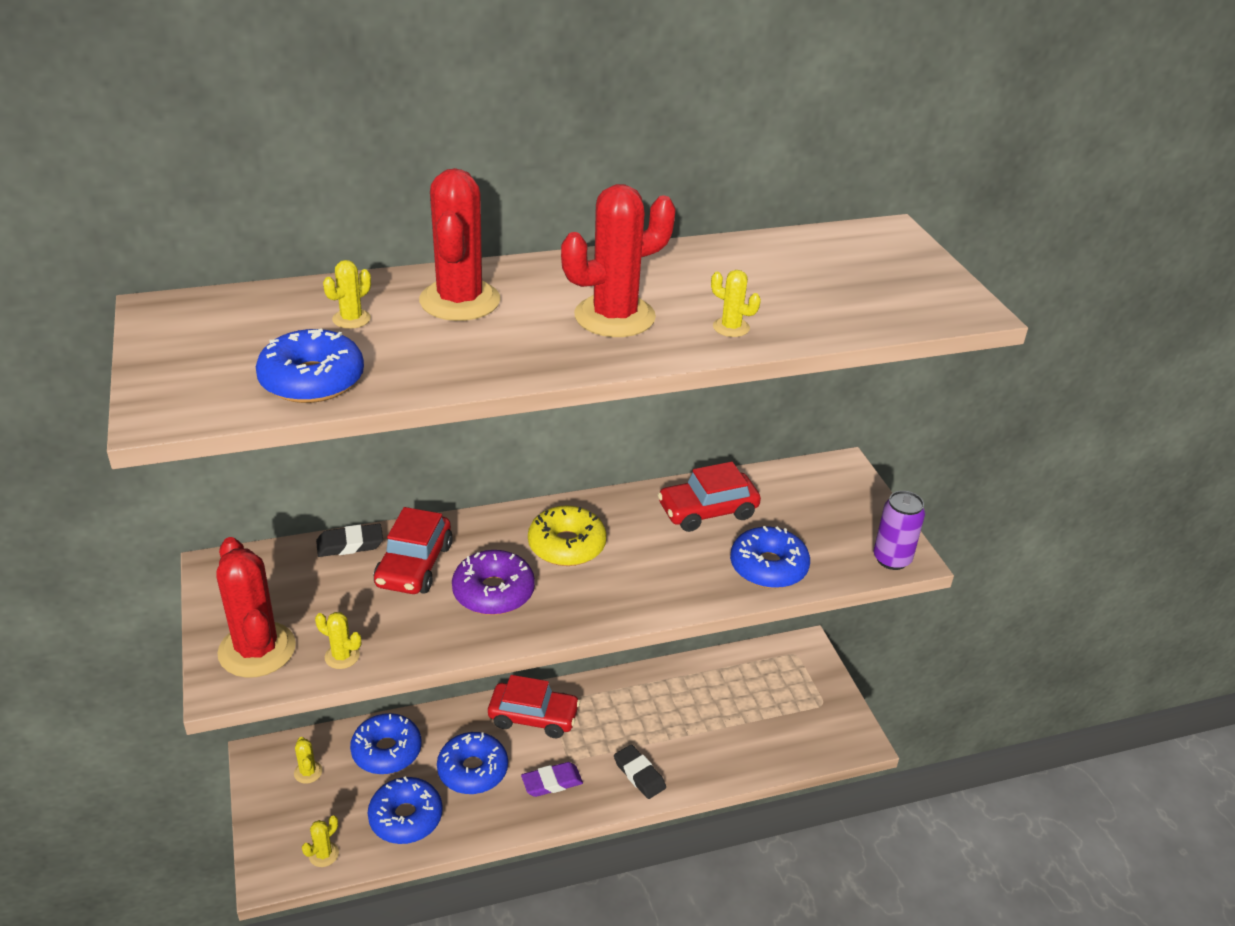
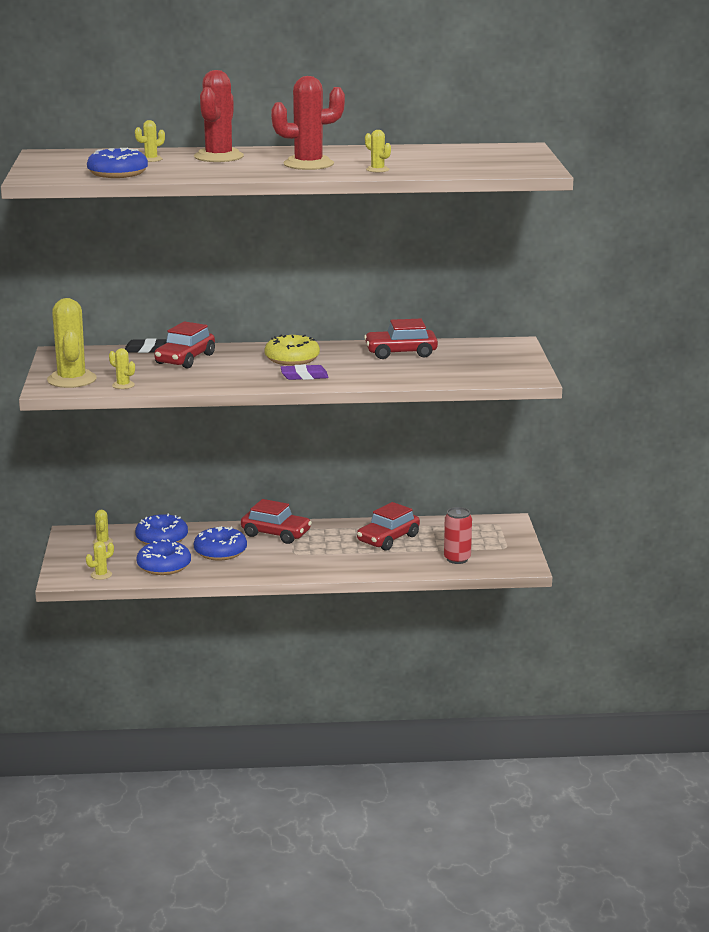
camera: 15 degrees right, 15 degrees down
(257, 650) = (71, 380): red cactus -> yellow cactus
(493, 592) = (232, 371): purple donut -> none
(552, 782) = (276, 562): purple eraser -> purple eraser (304, 376)
(639, 774) = (343, 564): black eraser -> none
(676, 707) = (388, 539): none -> red car
(768, 567) = (428, 375): blue donut -> none
(775, 739) = (457, 559): none -> red can
(892, 559) = (520, 378): purple can -> none

